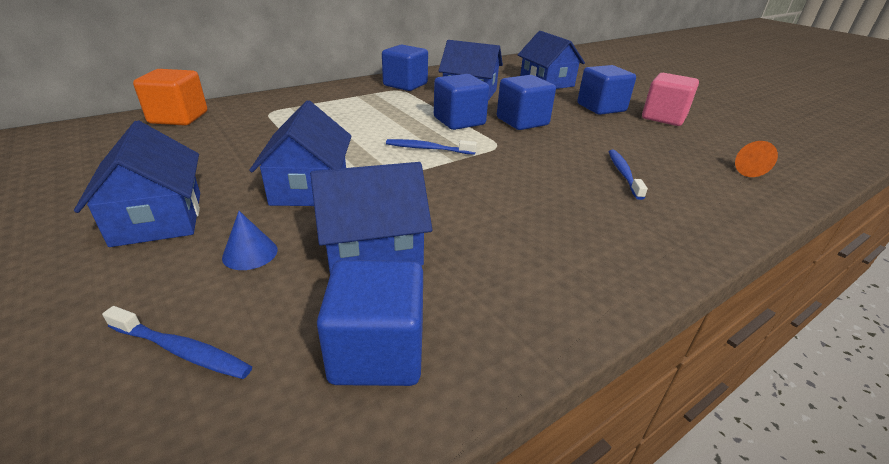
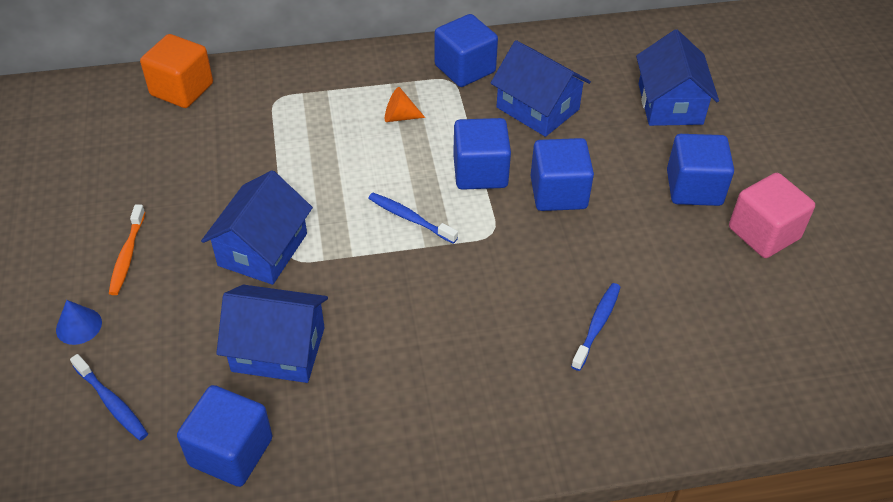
camera: 25 degrees right, 15 degrees up
(158, 218) = (127, 255): blue house -> orange toothbrush
(250, 253) = (183, 322): blue cone -> blue cone (79, 326)
(753, 172) = (762, 371): orange cone -> orange cone (399, 117)

